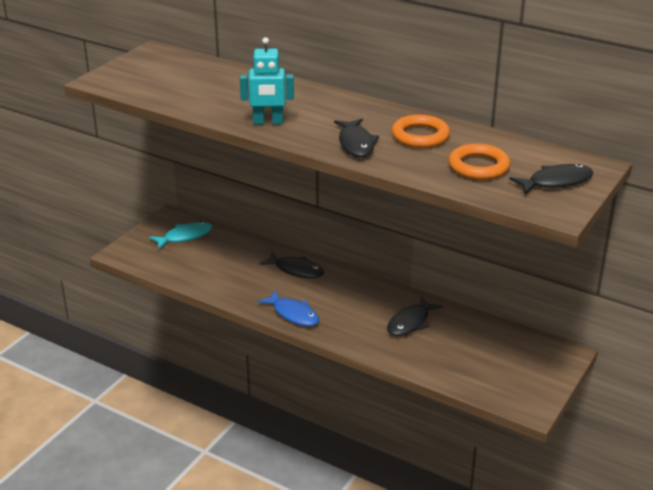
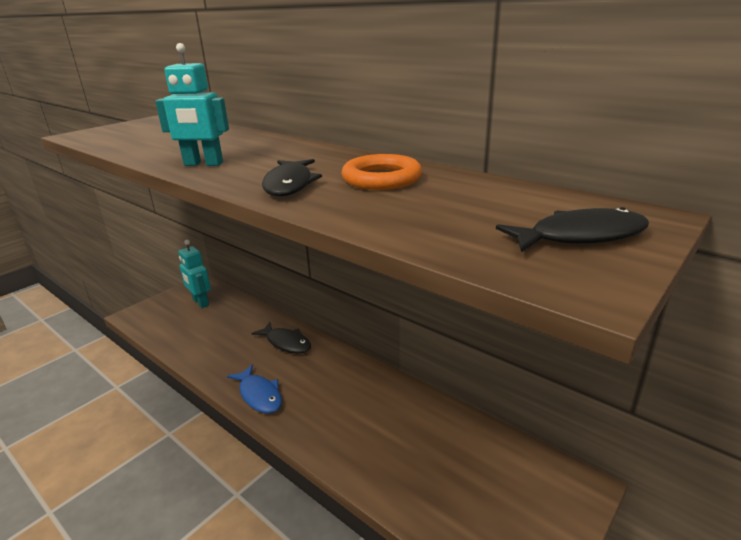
camera: 10 degrees right, 5 degrees down
(185, 236) = (200, 302): turquoise fish -> turquoise robot
(410, 322) = (387, 418): black fish -> none
(478, 166) = (451, 213): orange ring -> none

